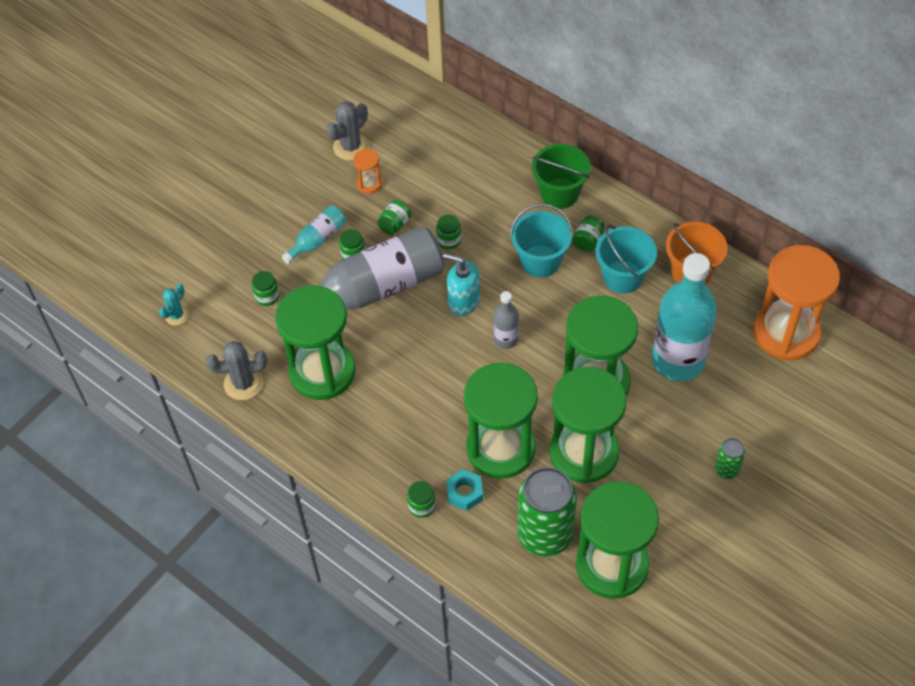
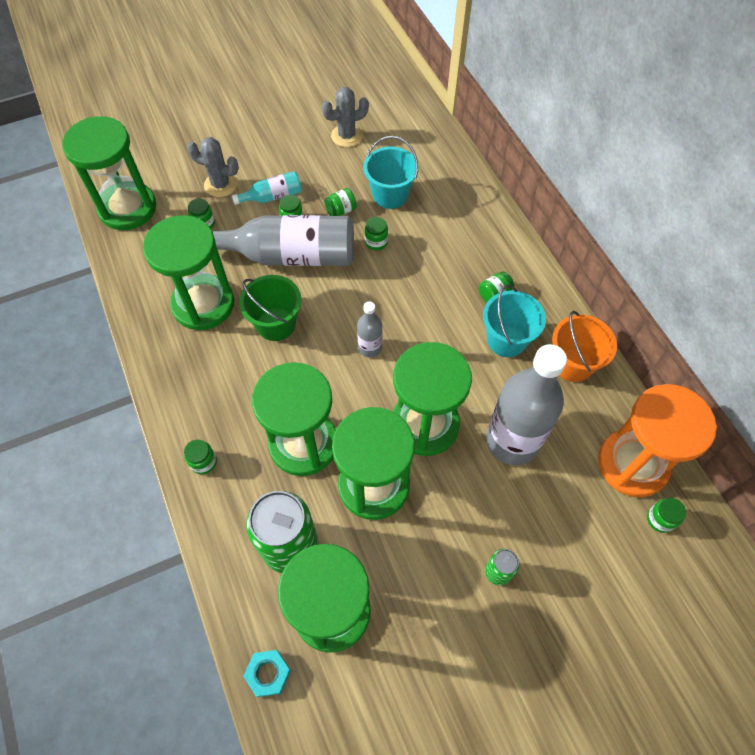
camera: 25 degrees right, 5 degrees up
(177, 315) = (127, 208): turquoise cactus -> green hourglass
(243, 383) = (137, 285): grey cactus -> grey cactus (220, 185)
(369, 183) = (342, 170): orange hourglass -> none
(463, 301) = (355, 298): turquoise soap dispenser -> none
(464, 493) = (247, 469): turquoise nut -> turquoise nut (268, 674)
(540, 261) = (442, 293): turquoise bucket -> turquoise bucket (390, 195)
(559, 193) = (494, 243): green bucket -> green bucket (276, 324)
(678, 360) = (512, 441): turquoise bottle -> grey bottle
(830, 366) = (660, 519): none -> green jar

